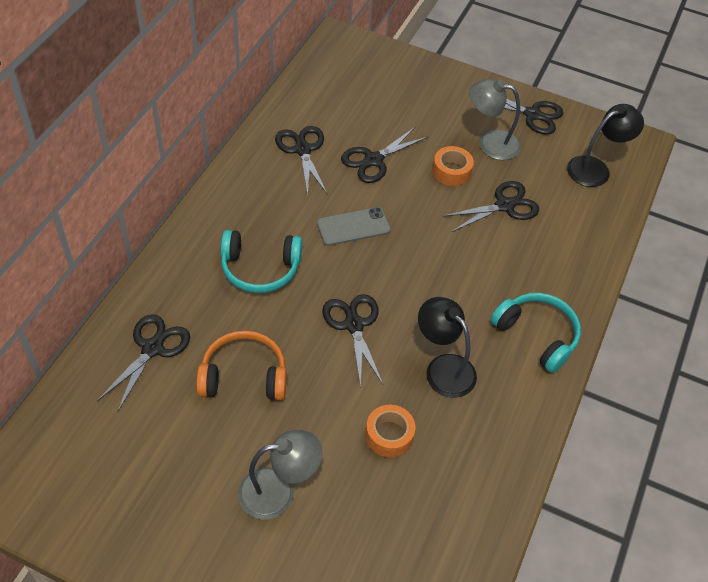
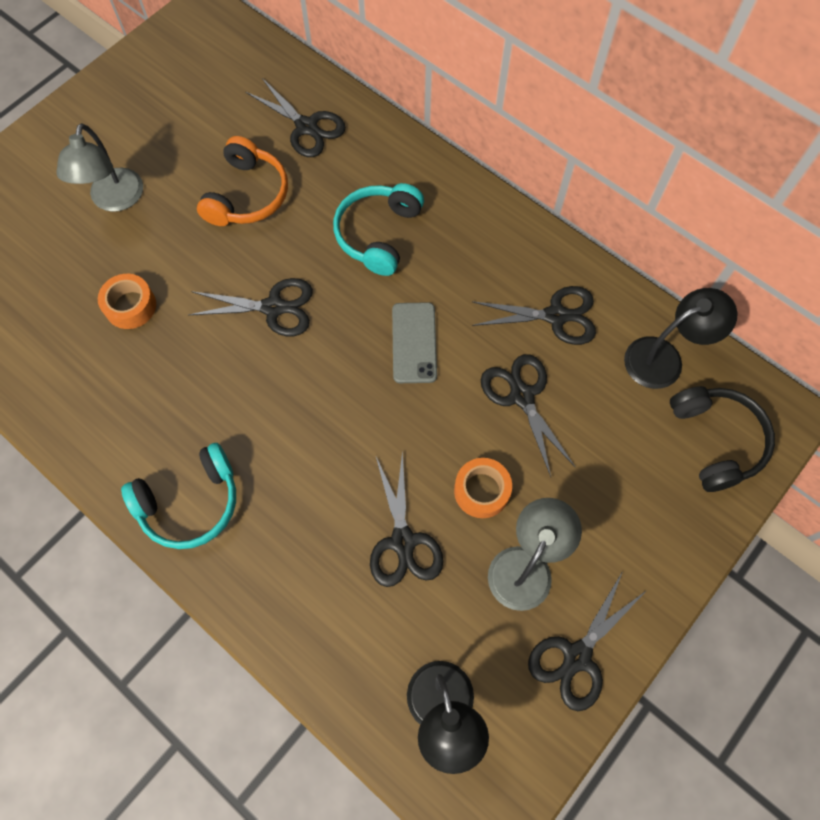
camera: 110 degrees right, 15 degrees up
(368, 65) = (716, 440): none -> black headphones
(443, 368) = (187, 382): black lamp -> black lamp (664, 358)

